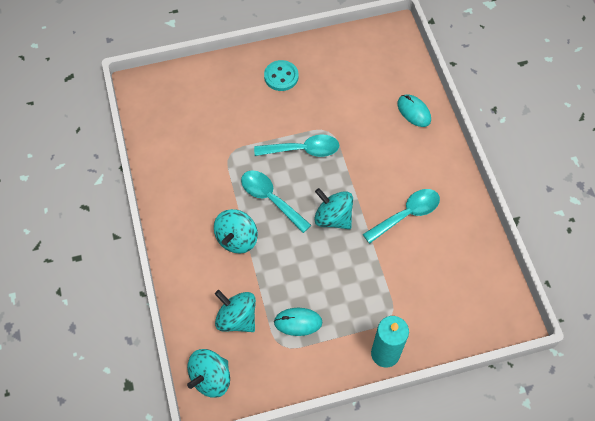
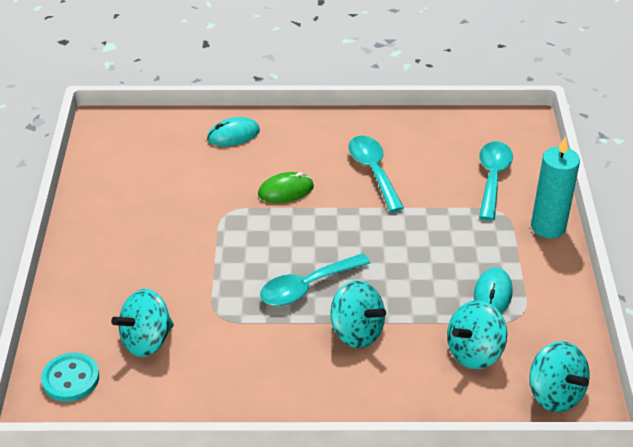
camera: 75 degrees left, 20 degrees down
(281, 76) = (116, 240): turquoise button -> turquoise button (71, 379)
(303, 150) = (244, 242): turquoise spoon -> turquoise spoon (492, 178)
(333, 217) = (356, 234): turquoise spinning top -> turquoise spinning top (147, 340)
(364, 161) = (286, 190): none -> green mouse

